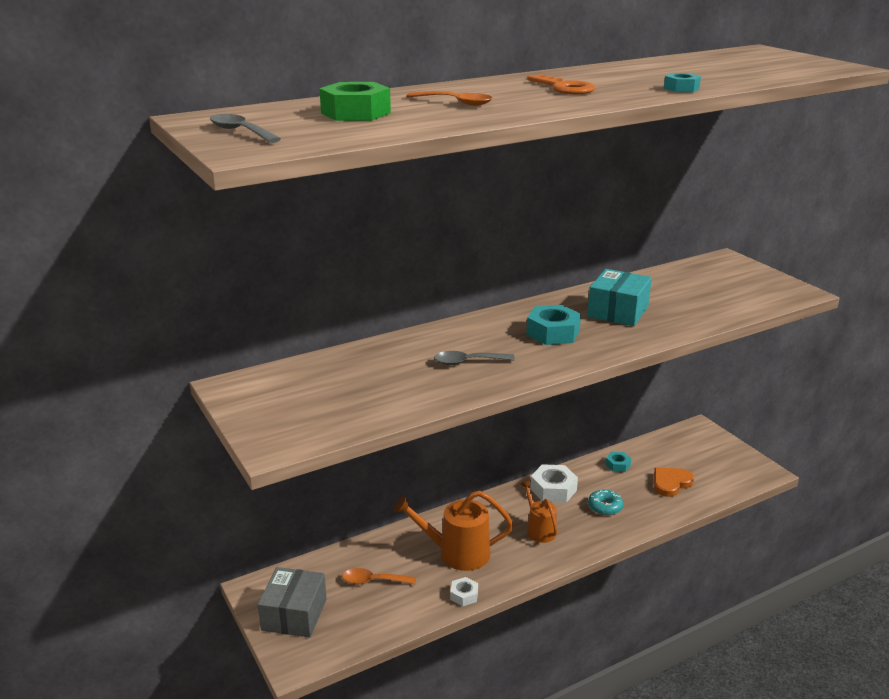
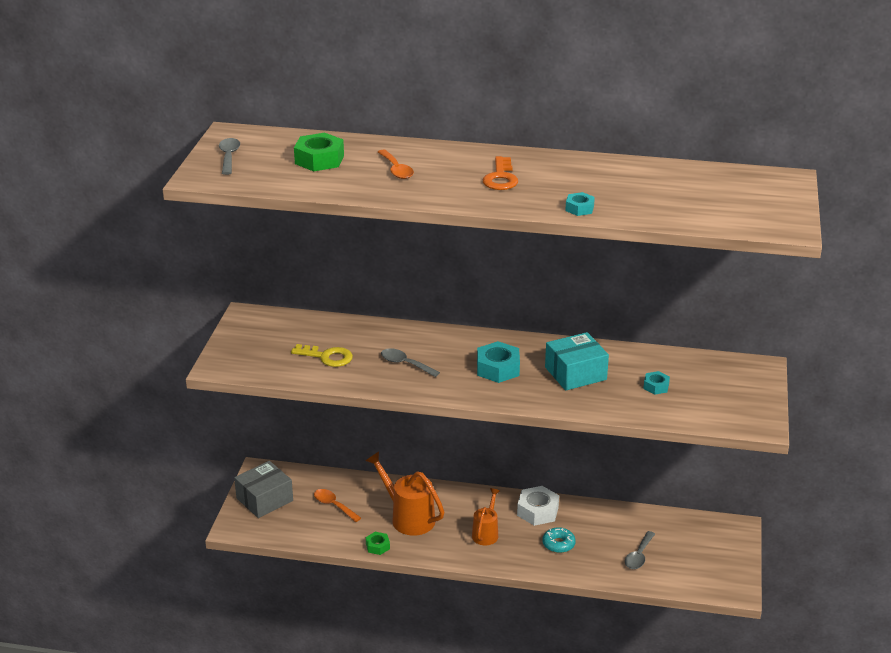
camera: 40 degrees right, 5 degrees up
(381, 387) = (327, 357): none -> yellow key
(464, 595) = (377, 546): white nut -> green nut
(617, 465) = (616, 520): turquoise nut -> turquoise nut (656, 386)
(671, 483) = (639, 556): orange heart -> grey spoon

